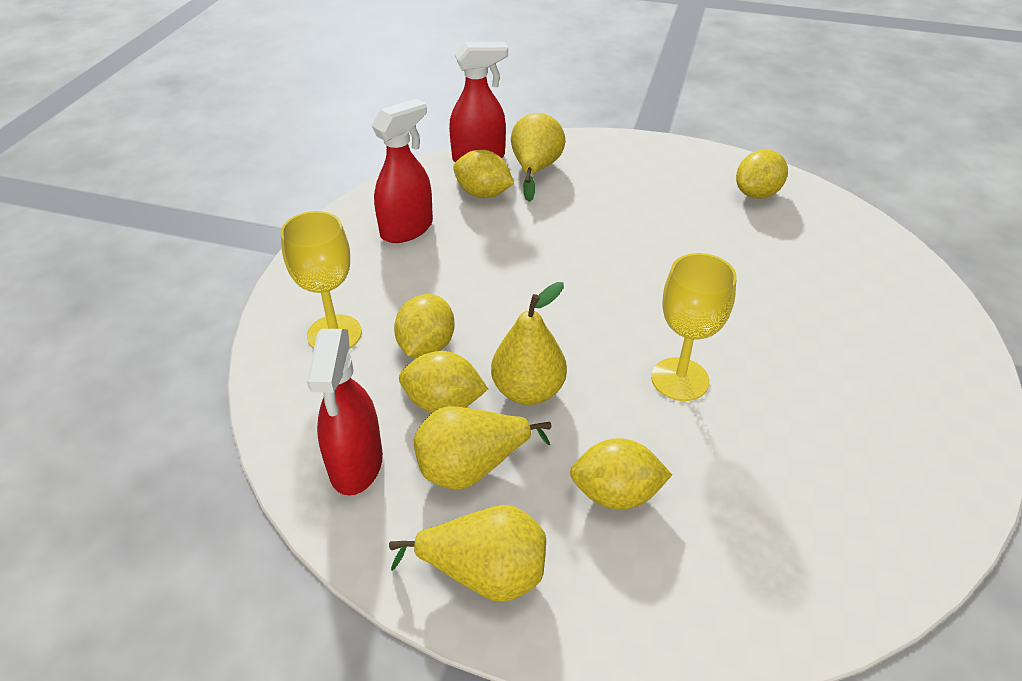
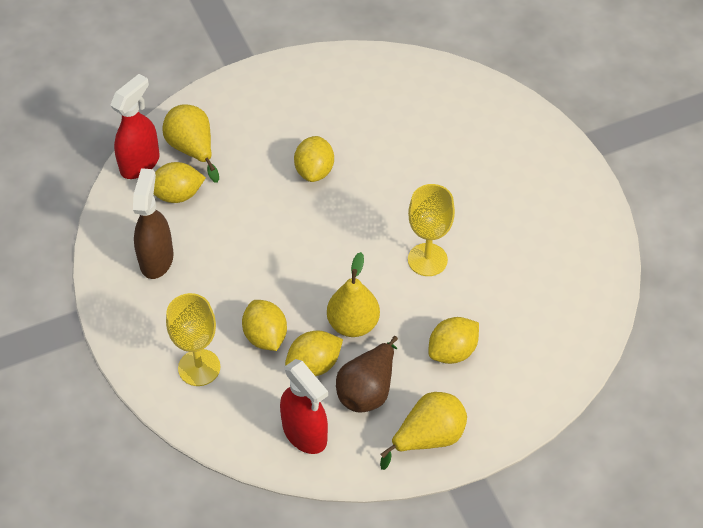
camera: 40 degrees left, 10 degrees up
(407, 229) = (156, 259): red spray bottle -> brown spray bottle
(472, 467) = (367, 390): yellow pear -> brown pear
(756, 194) = (360, 82): yellow lemon -> yellow lemon (314, 171)

